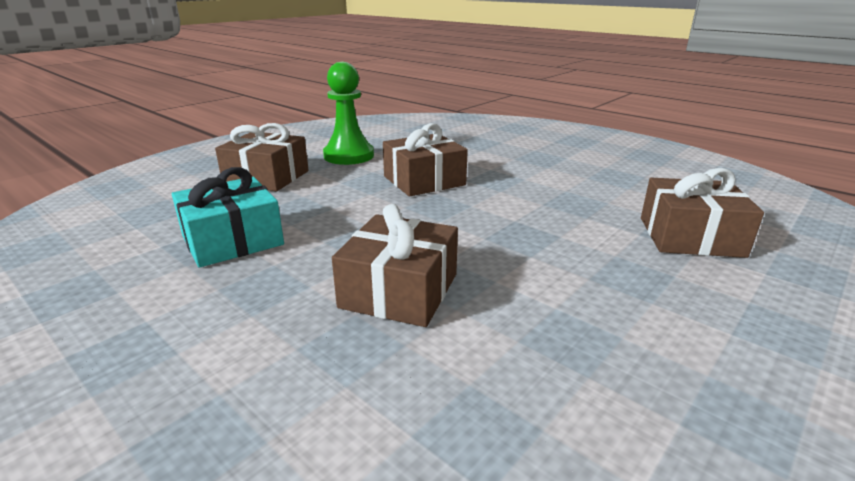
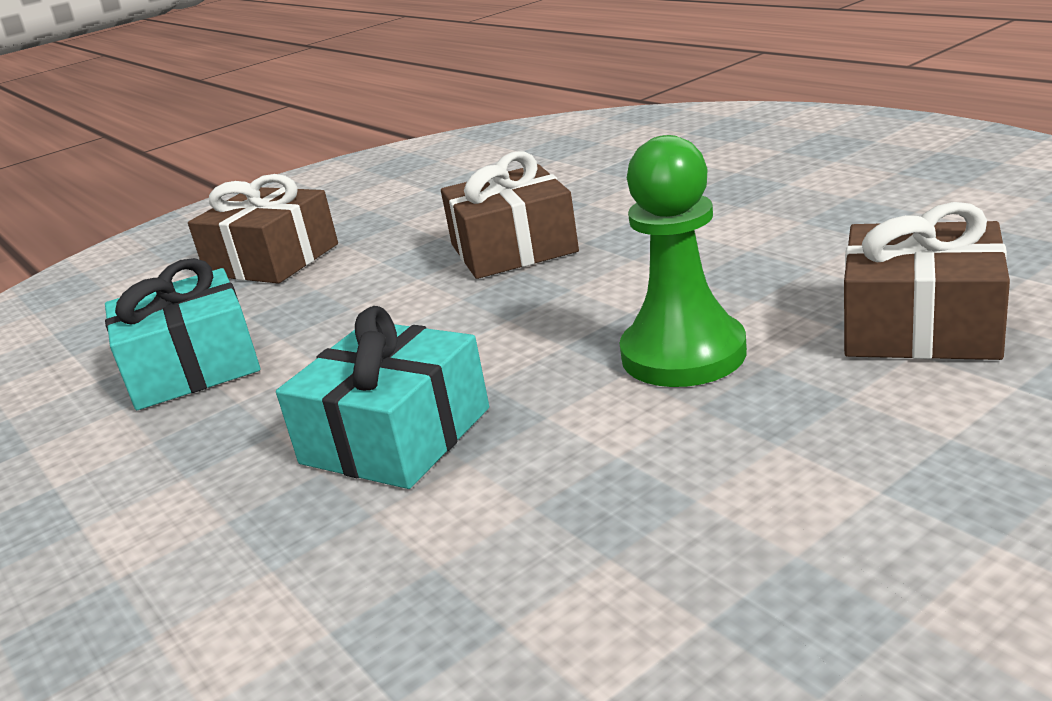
camera: 15 degrees right, 0 degrees up
(349, 156) = (411, 211): green pawn -> green pawn (683, 354)
(399, 290) = (395, 435): brown gift -> turquoise gift

